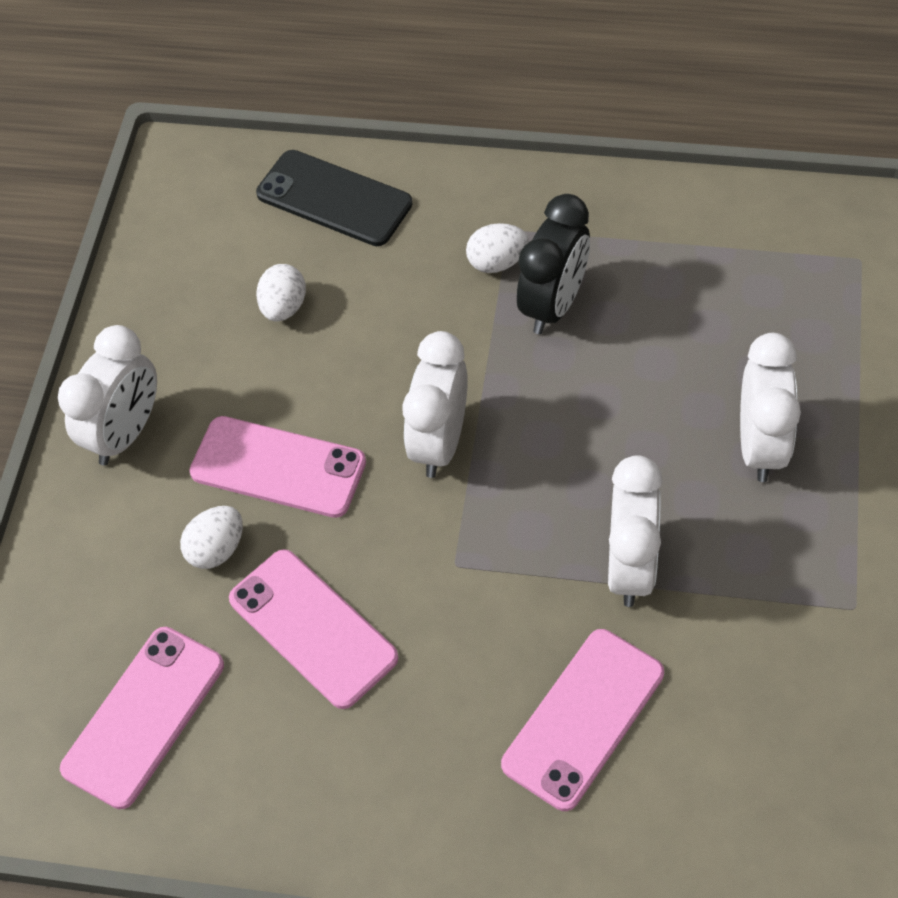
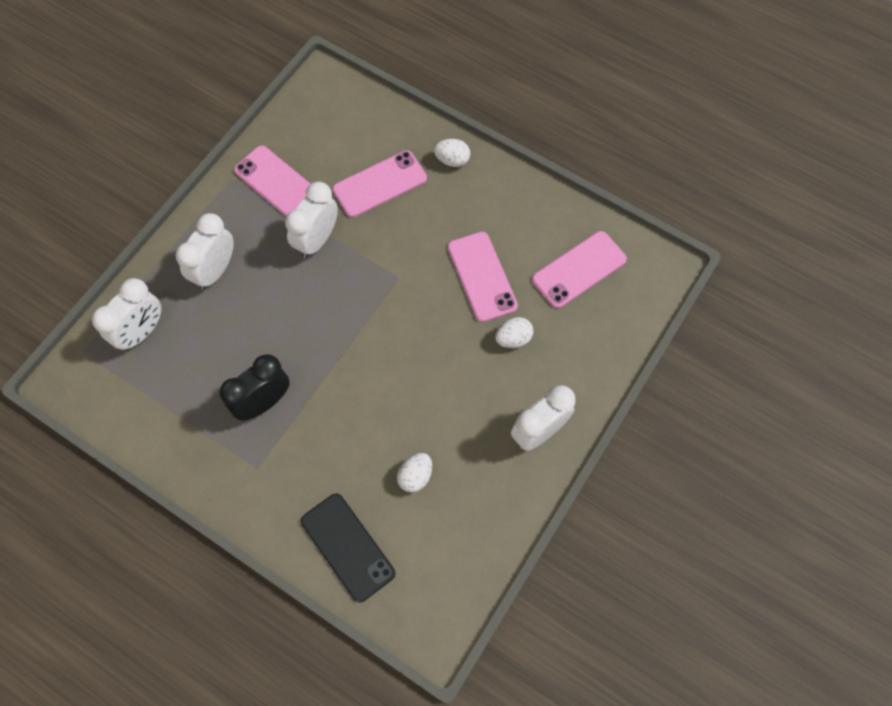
camera: 160 degrees left, 10 degrees up
(278, 467) = (462, 371): pink phone -> pink phone (277, 183)
(439, 442) = (371, 346): white clock -> white clock (141, 332)
(497, 262) = (277, 447): white egg -> white egg (452, 160)

